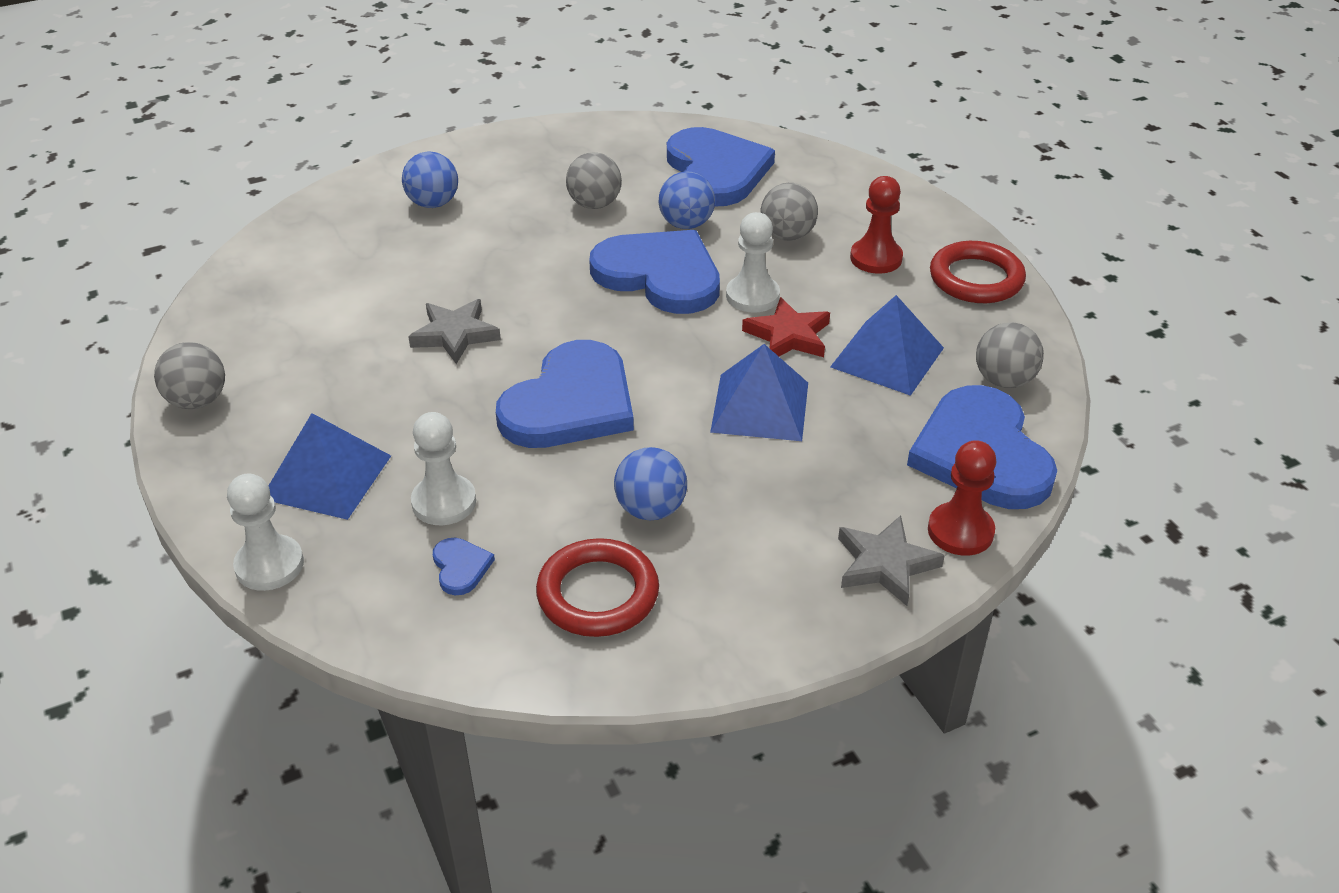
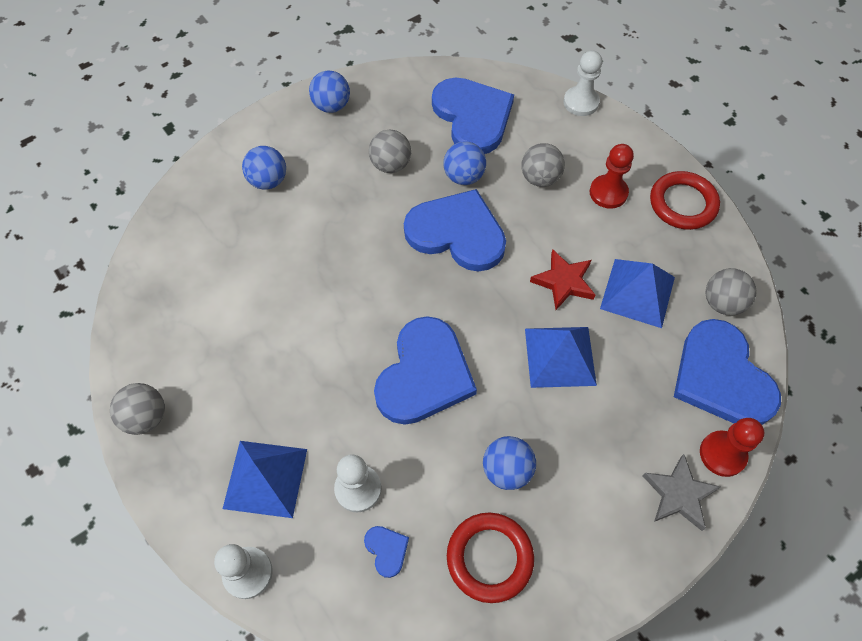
camera: 10 degrees left, 20 degrees up
(455, 335) = (321, 318): grey star -> none
(537, 145) = (331, 106): none -> blue ball
(752, 296) = (529, 245): white pawn -> white pawn (581, 102)

